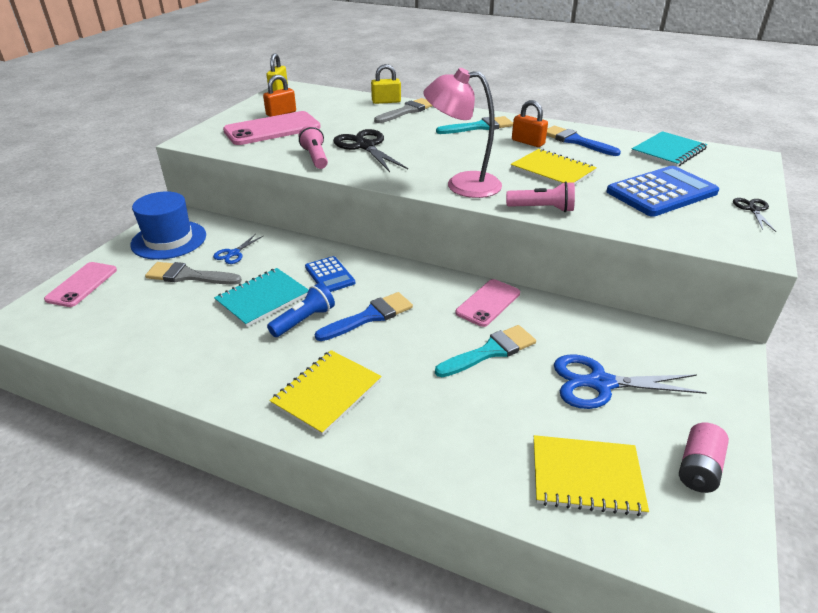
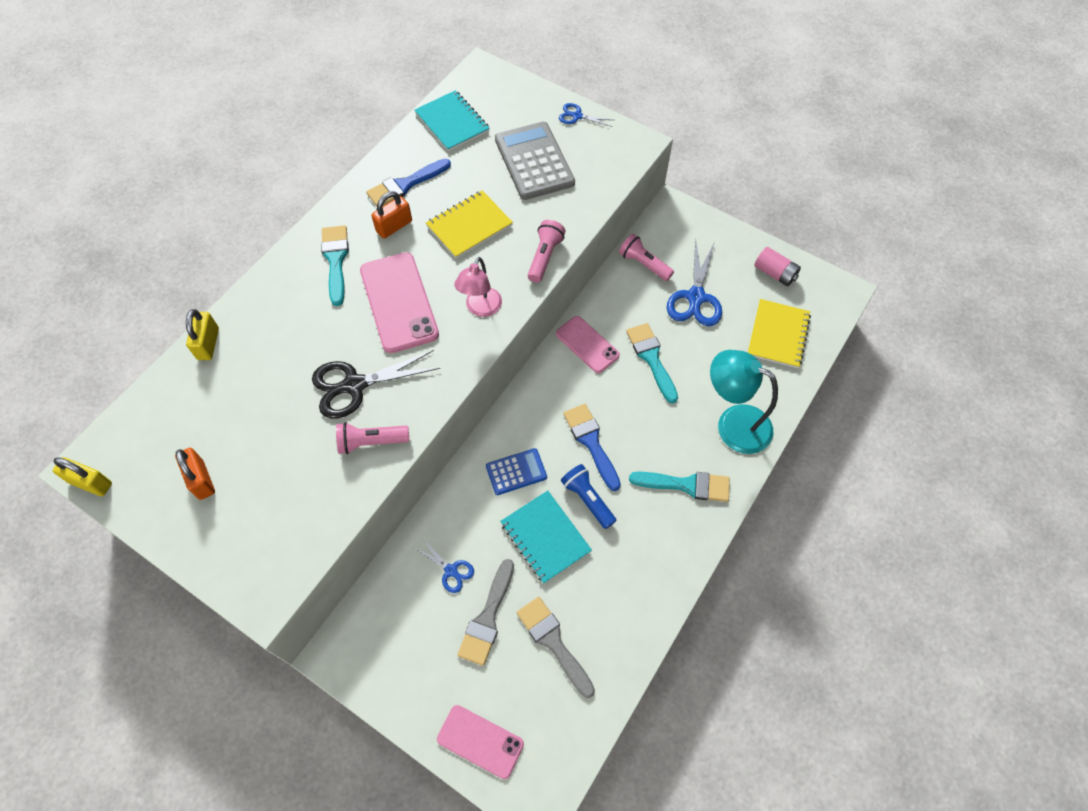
camera: 80 degrees left, 25 degrees up
(169, 240) = (400, 651): blue hat -> none
(272, 129) = (259, 491): pink phone -> pink phone (399, 302)
(327, 393) = (686, 485): yellow notebook -> turquoise brush
(407, 111) = (254, 325): grey brush -> grey brush (553, 642)
(421, 432) = (733, 423): none -> turquoise lamp
(462, 185) = (481, 308): pink lamp -> pink lamp, size x0.64
(622, 335) = (644, 264): none -> pink flashlight
(661, 192) = (534, 161): blue calculator -> grey calculator
(753, 209) = (577, 116): black scissors -> blue scissors

